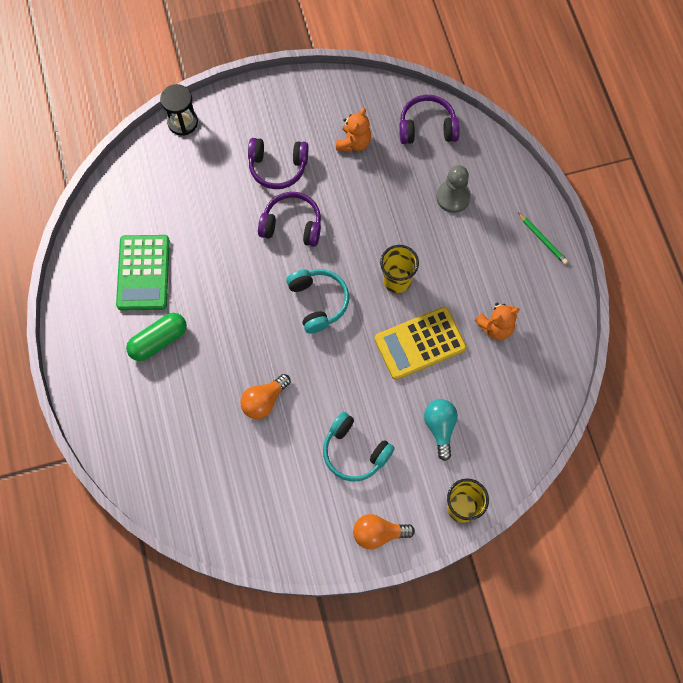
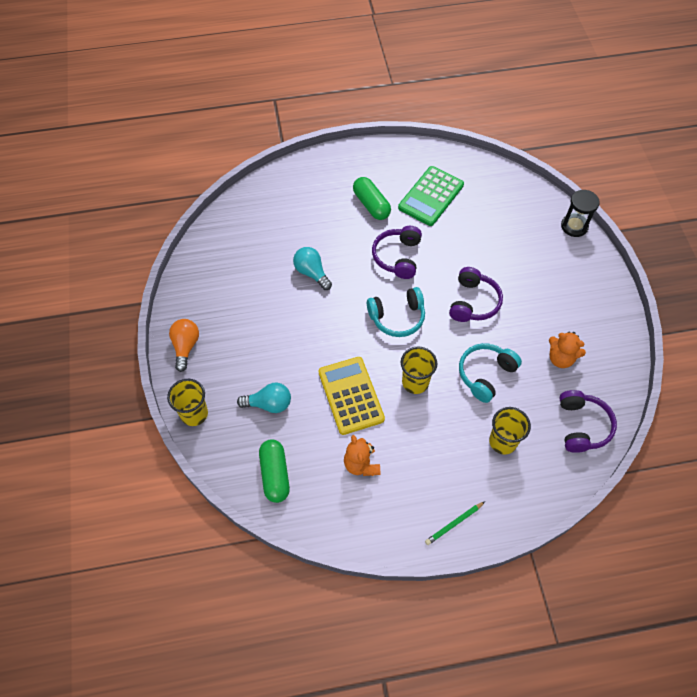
camera: 95 degrees right, 10 degrees down
(143, 273) = (431, 196): green calculator -> green calculator turned 60 degrees counterclockwise
(264, 401) = (312, 273): orange light bulb -> turquoise light bulb
(278, 167) = (532, 295): purple headphones -> purple headphones (397, 257)
(354, 451) = (258, 335): turquoise headphones -> turquoise headphones (485, 374)
(453, 197) = (502, 441): grey pawn -> yellow cup
(519, 411) = (275, 474): none -> green capsule

